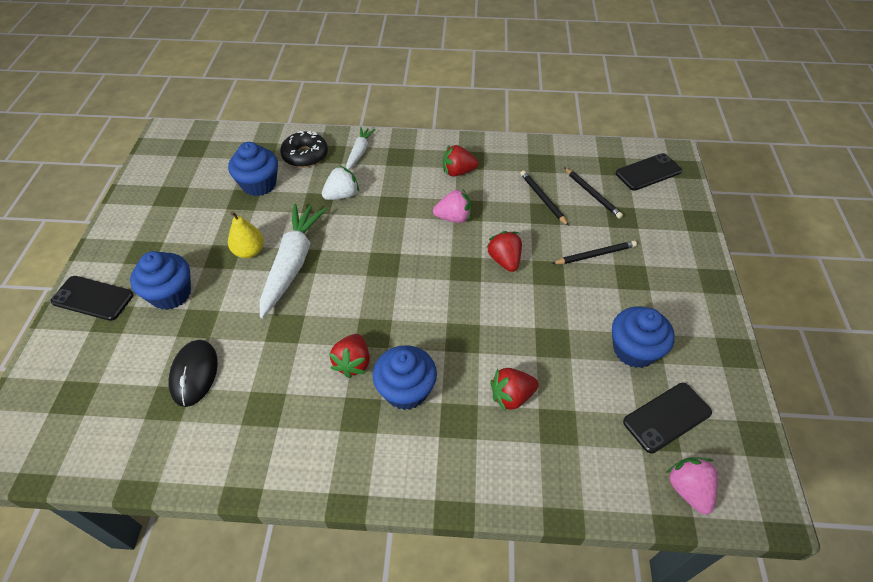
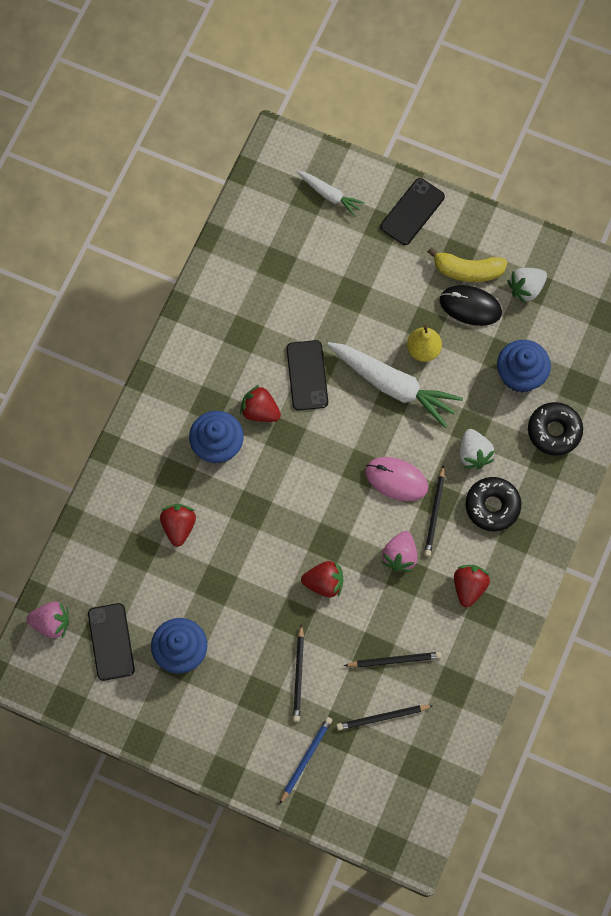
camera: 110 degrees right, 20 degrees up
(159, 241) = (467, 270): none -> yellow banana
(171, 294) = (393, 276): blue cupcake -> none
(173, 199) = (526, 288): none -> white strawberry
(194, 374) = (297, 286): black mouse -> black mouse (470, 306)
(359, 152) = (540, 491): white carrot -> white carrot (329, 195)
(384, 174) = (492, 506): none -> black donut
(385, 237) = (396, 479): none -> pink mouse
(405, 206) = (434, 513): none -> black pencil
(648, 172) = (394, 800): black phone -> black phone (307, 375)
(659, 230) = (306, 759): none -> blue pencil

